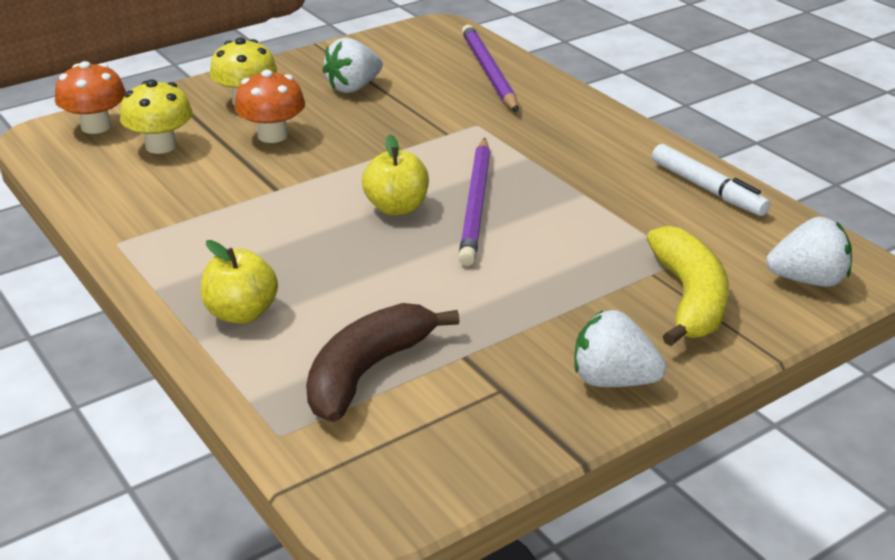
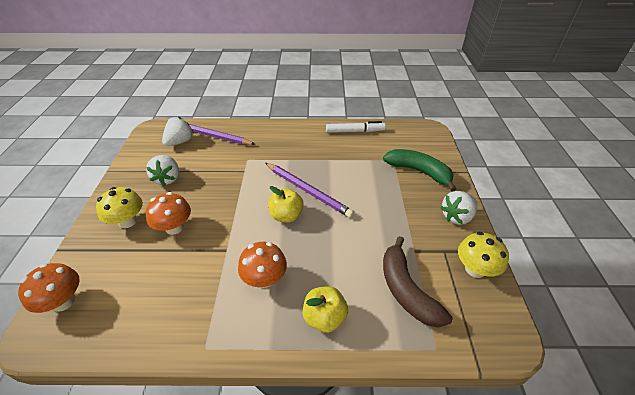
camera: 55 degrees left, 10 degrees up
(161, 146) = (126, 279): yellow mushroom -> yellow mushroom (475, 269)
(259, 239) = (264, 278): none -> orange mushroom
(689, 299) = (419, 171): yellow banana -> green banana
(808, 280) = (427, 141): white strawberry -> white strawberry (180, 142)

